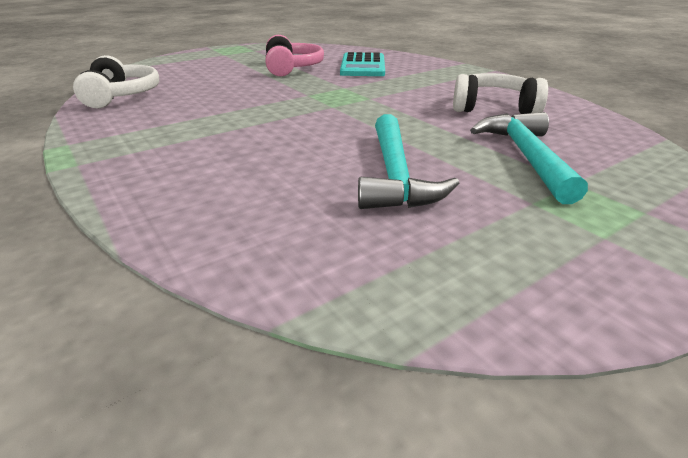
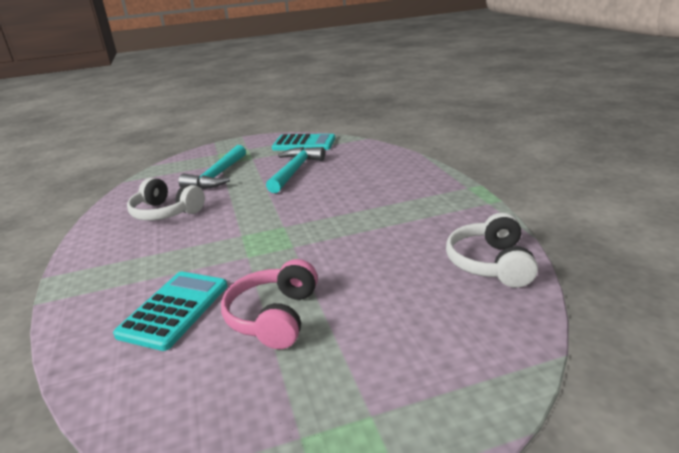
camera: 160 degrees left, 5 degrees down
(469, 271) = (304, 143): none -> turquoise calculator

